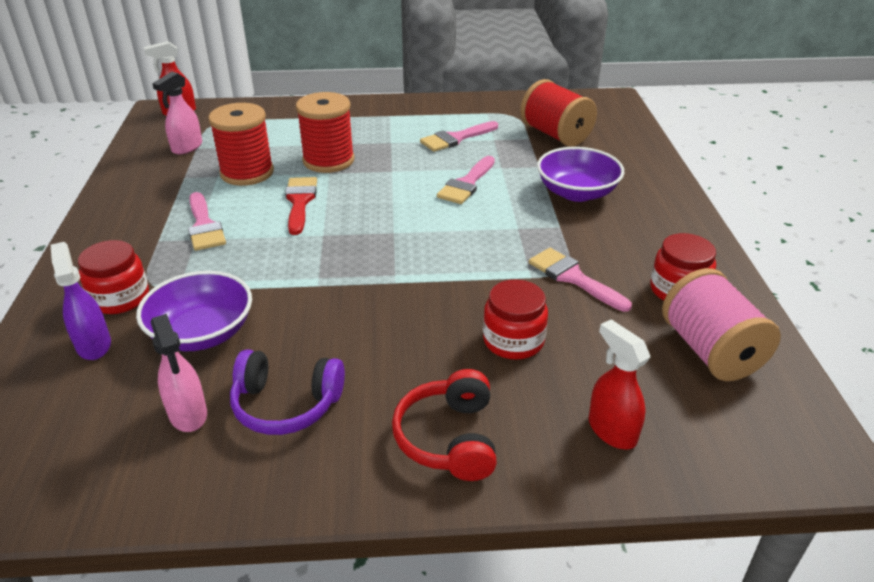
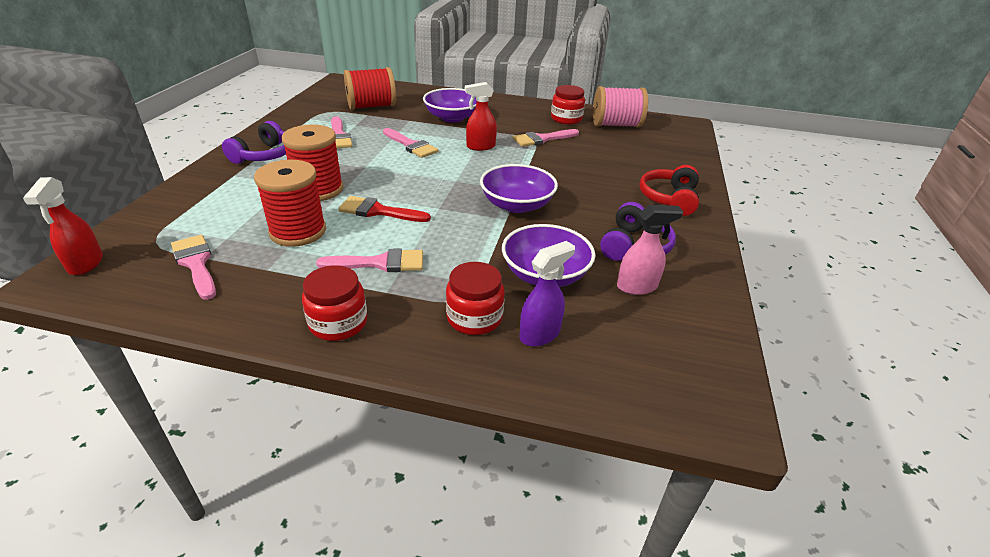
camera: 75 degrees left, 0 degrees up
(94, 345) = (540, 334): purple spray bottle -> purple spray bottle turned 150 degrees clockwise
(187, 147) = (196, 263): pink spray bottle -> pink brush
(355, 287) = (517, 205): none -> purple bowl
(383, 117) = (264, 155): none -> purple headphones
(449, 438) = (669, 199): red headphones -> red headphones turned 90 degrees clockwise
(513, 341) = (593, 166): red jar -> red jar (338, 323)
(611, 430) = (667, 159): red spray bottle -> red spray bottle (480, 147)

